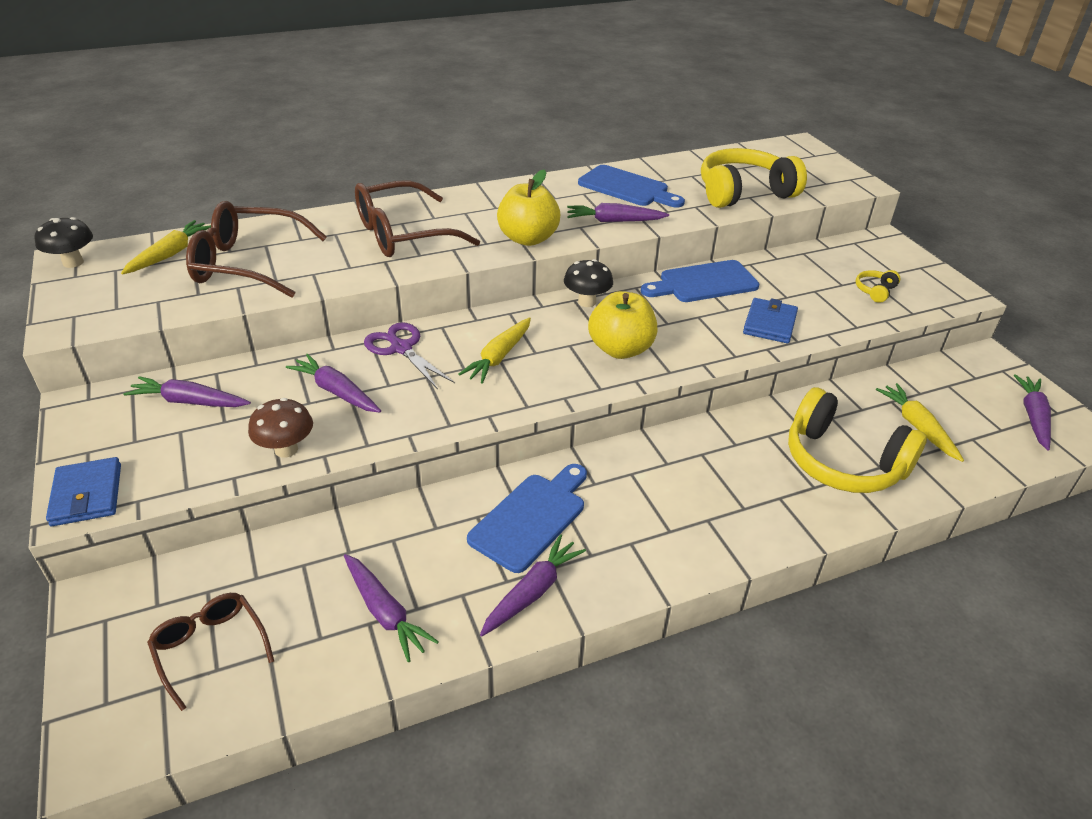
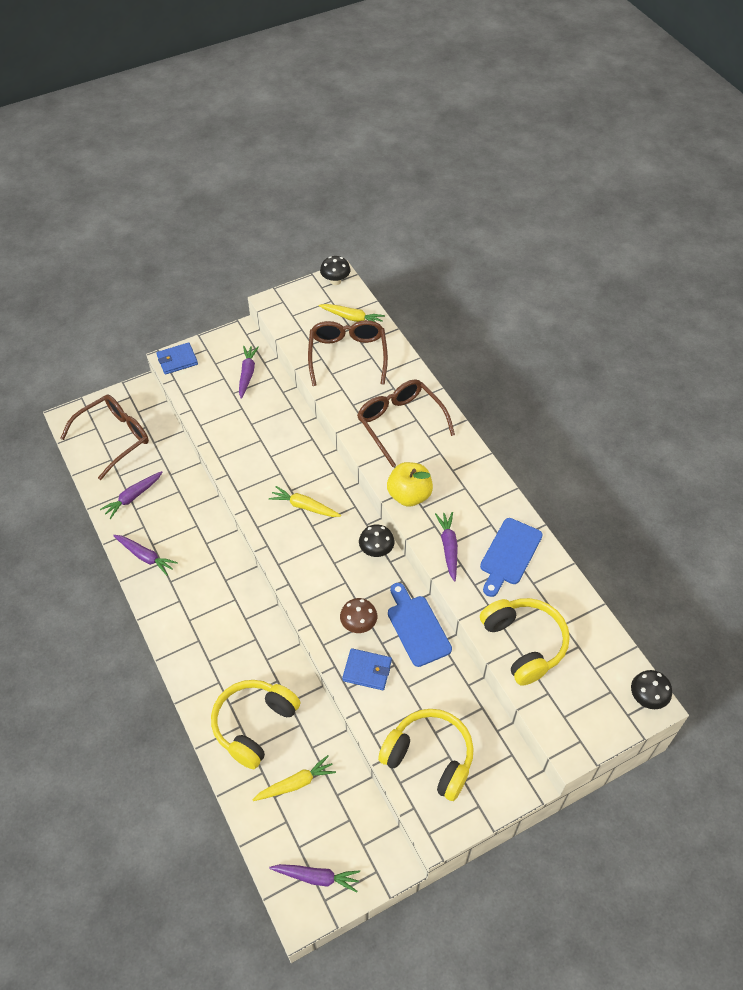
camera: 85 degrees right, 15 degrees up
(210, 648) = (114, 437): brown glasses -> brown glasses, size x1.73
(286, 449) = (212, 424): brown mushroom -> brown mushroom (358, 624)
(336, 391) = (262, 433): purple carrot -> none
(401, 348) = (307, 455): purple scissors -> none
(531, 518) = (196, 551): blue cutting board -> none
(620, 349) = (321, 574): yellow apple -> none
(794, 145) = (646, 698): none -> black mushroom
(875, 291) = (429, 758): yellow headphones -> yellow headphones, size x2.42

